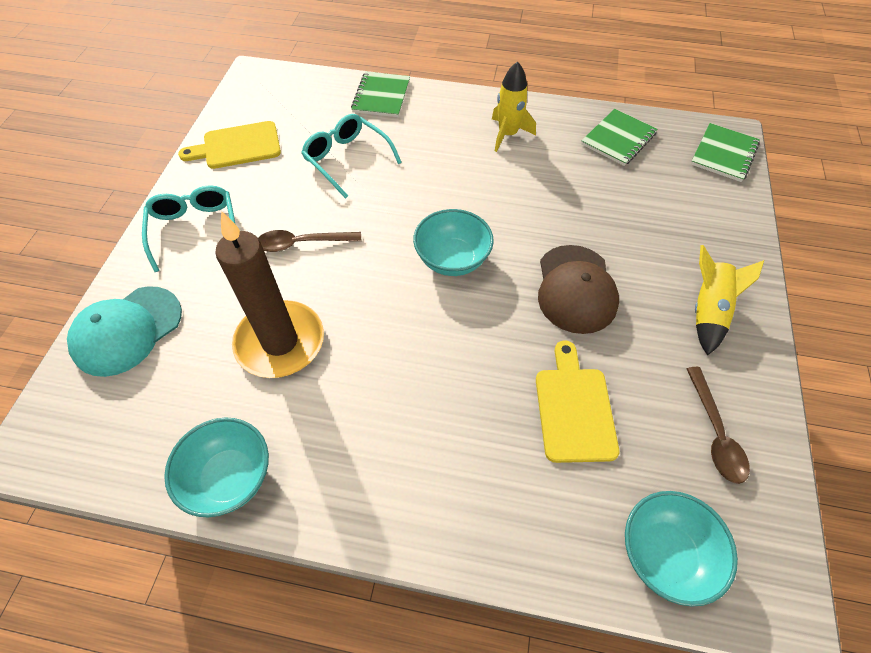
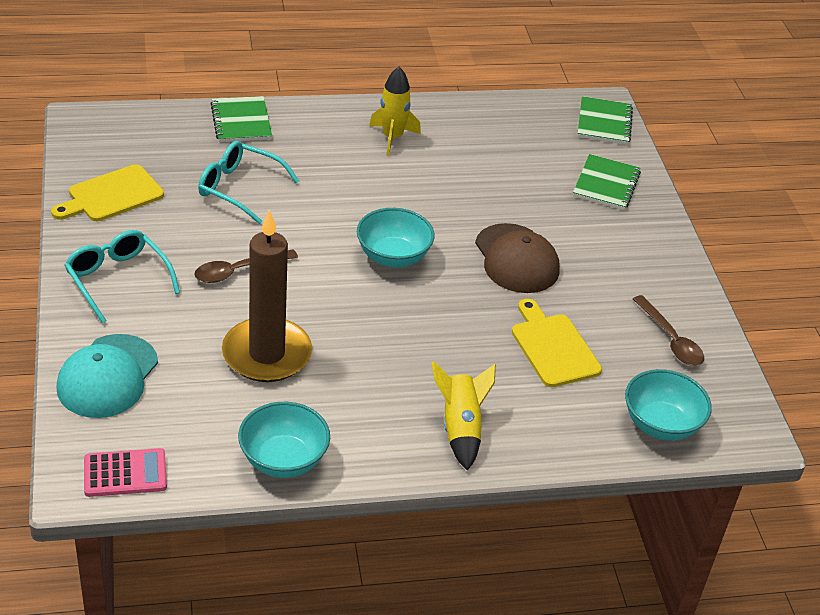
camera: 25 degrees left, 15 degrees down
(76, 449) = (125, 473): none -> pink calculator
(618, 139) = (502, 125): green notebook -> green notebook (606, 184)
(708, 311) = (635, 254): yellow rocket -> yellow rocket (460, 428)

